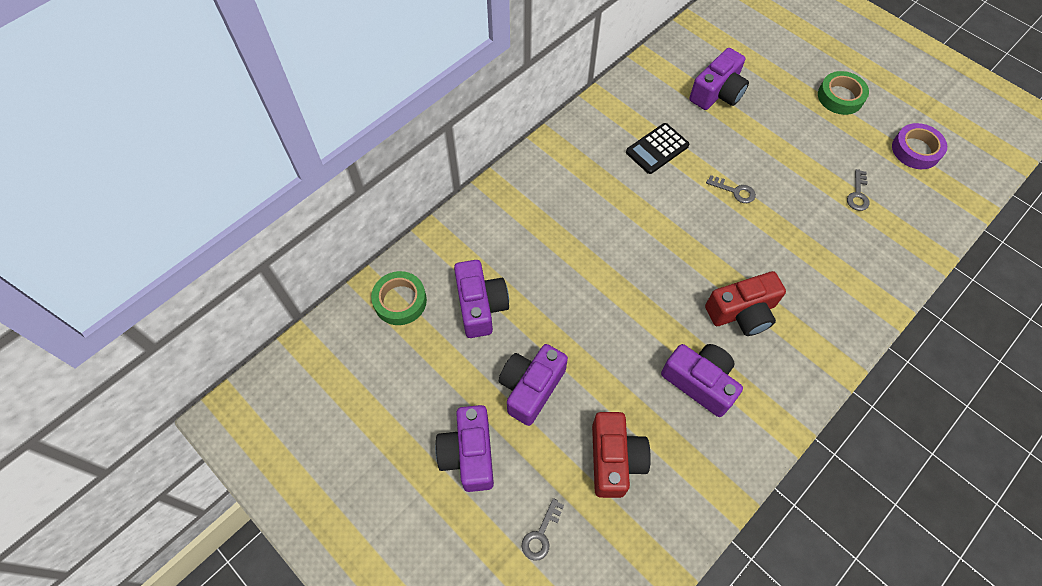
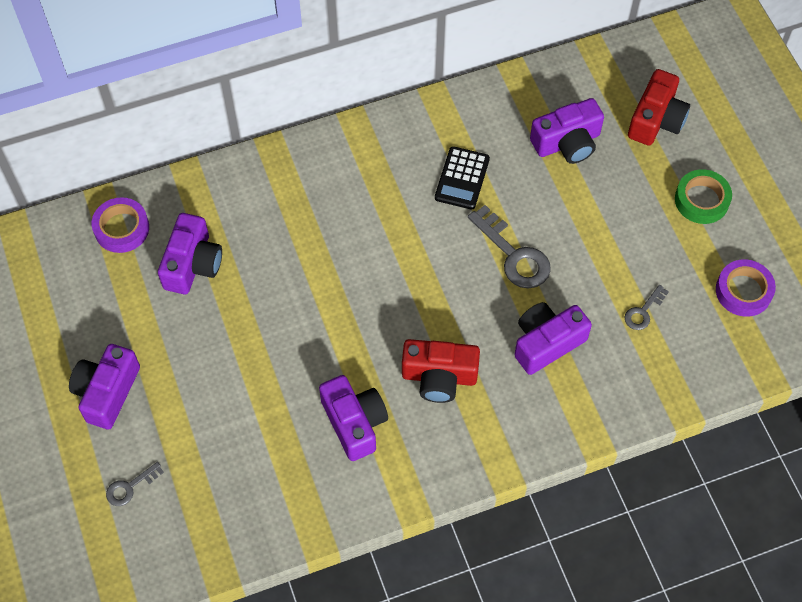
camera: 25 degrees right, 0 degrees up
(400, 301) = (122, 228): green tape -> purple tape
(531, 388) = (195, 359): purple camera -> purple camera (546, 343)
(614, 459) = (232, 454): red camera -> red camera (656, 120)
(657, 149) = (462, 178): black calculator -> black calculator turned 60 degrees counterclockwise
(735, 191) = (514, 255): grey key -> grey key, size x1.85

